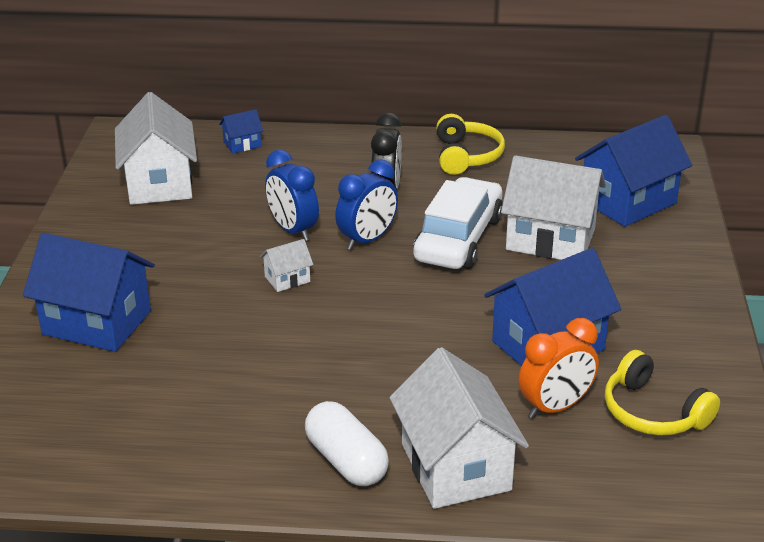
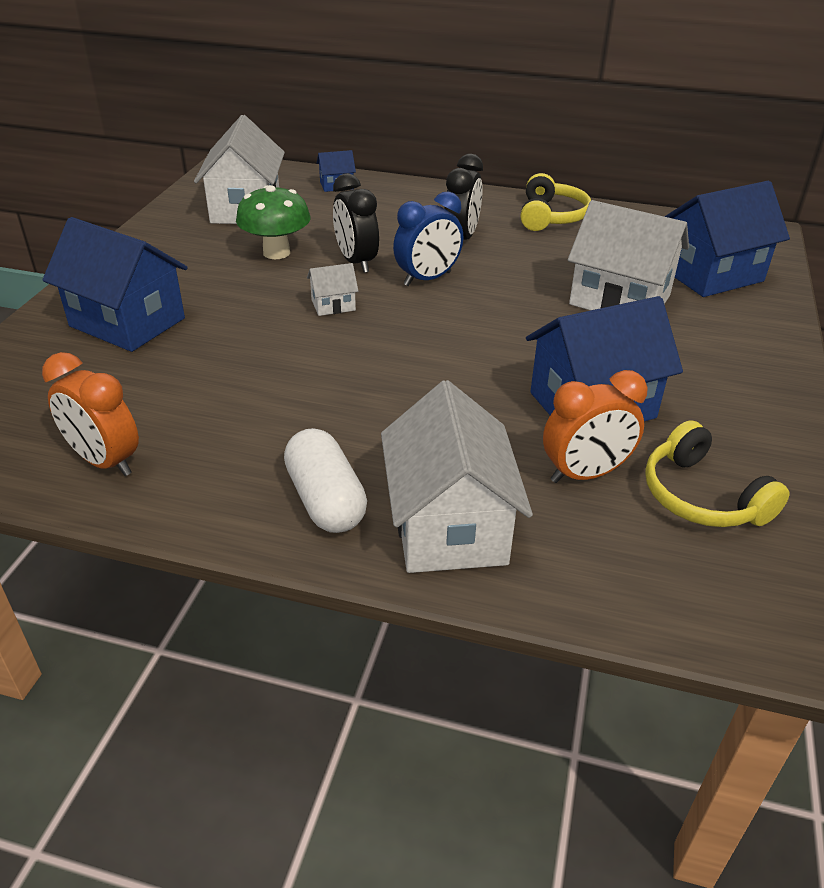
camera: 10 degrees right, 5 degrees up
(140, 456) = (105, 461): none -> orange clock
(211, 230) = (276, 253): none -> green mushroom
(293, 230) = (356, 262): blue clock -> black clock
(458, 239) = (522, 288): white car -> none

